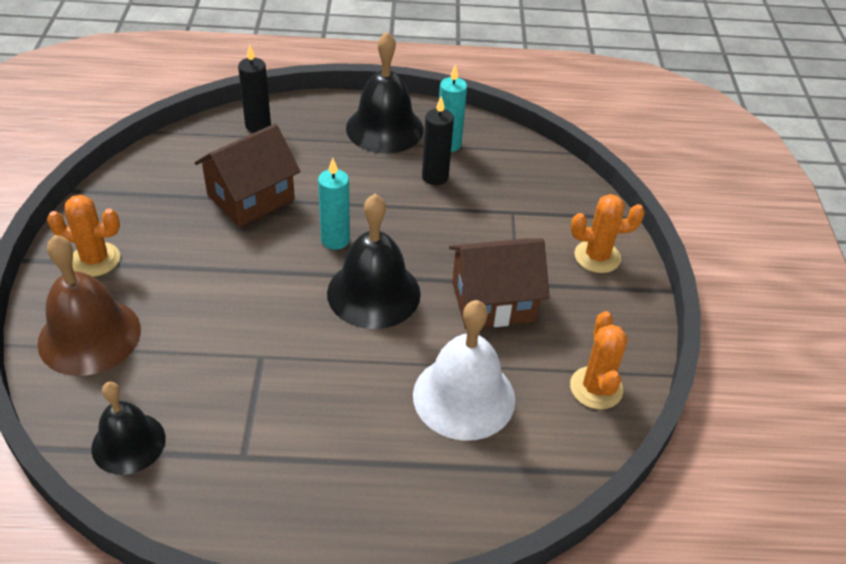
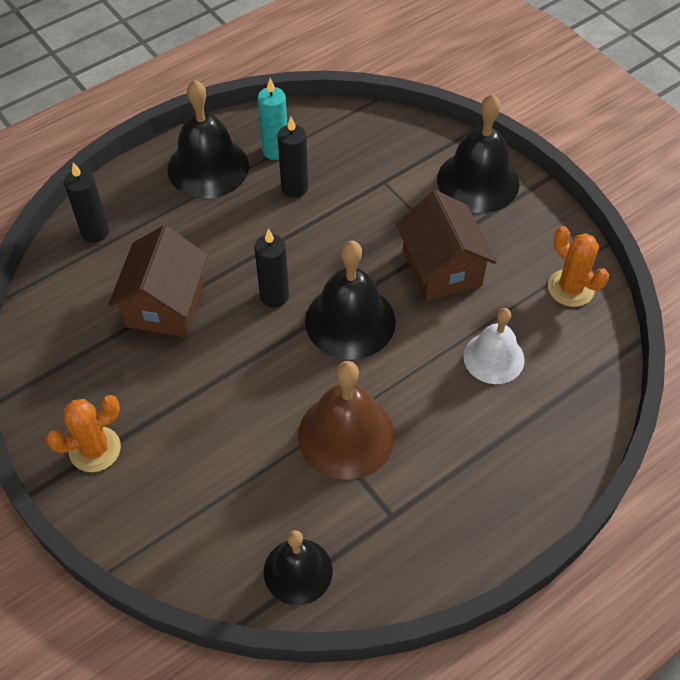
camera: 35 degrees left, 10 degrees up
(89, 336) = (168, 514): brown bell -> brown bell (346, 435)
(335, 240) = (274, 296): turquoise candle -> black candle
(464, 397) = (493, 358): white bell -> white bell, size x0.66
(493, 301) = (441, 268): brown house -> brown house turned 60 degrees counterclockwise
(597, 257) = (478, 181): orange cactus -> black bell

